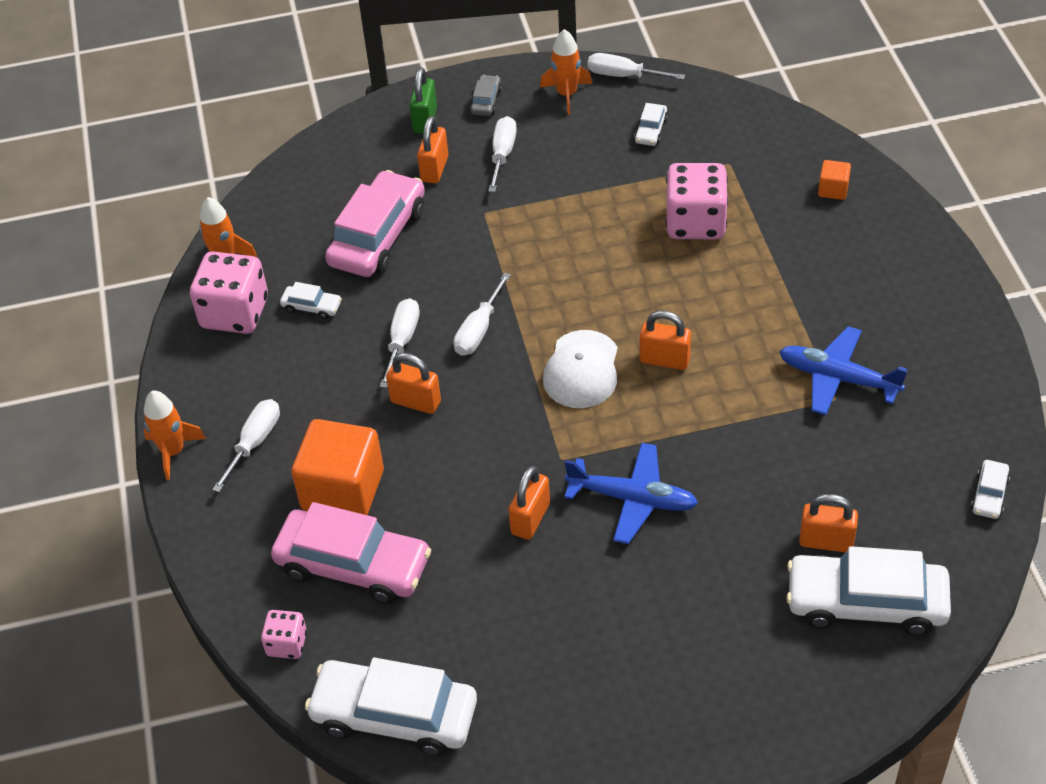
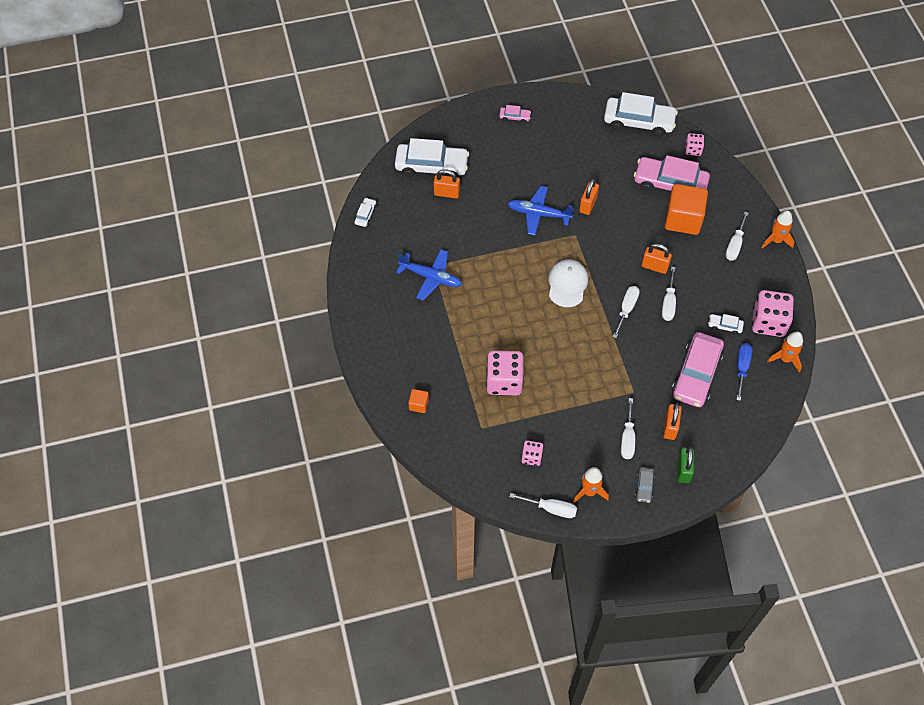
camera: 175 degrees right, 10 degrees up
(301, 246) = (742, 368): none -> blue screwdriver
(651, 130) = (531, 457): white car -> pink dice
(664, 360) = (523, 289): orange padlock -> none
(684, 728) = (514, 117): none -> pink car

